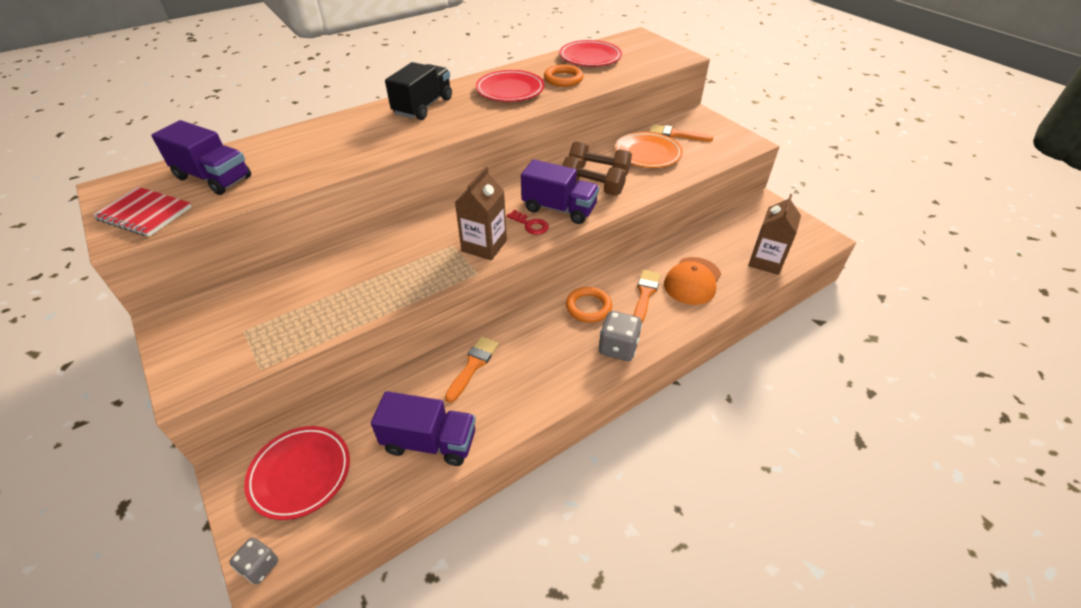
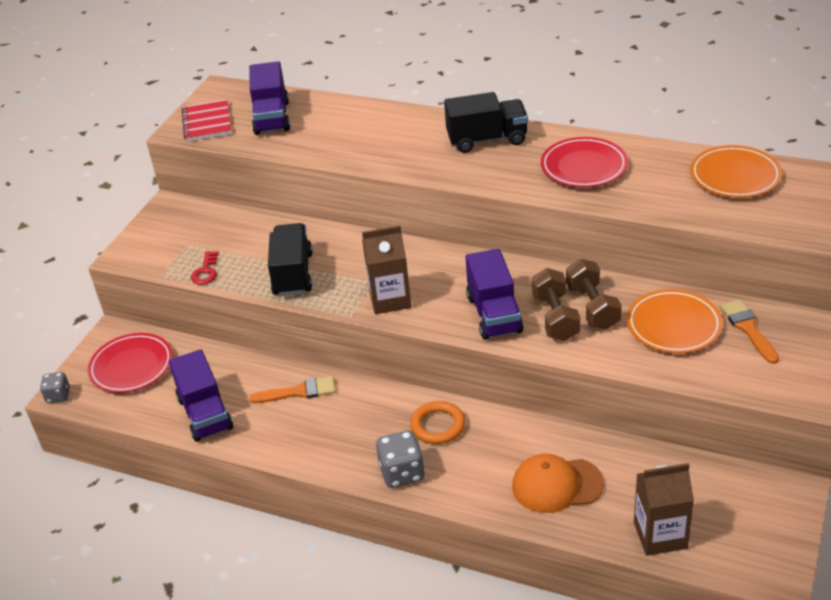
camera: 60 degrees right, 5 degrees down
(384, 282) = (293, 274): none -> black truck
(530, 225) = (449, 309): red key -> red key (205, 271)
(563, 79) = (655, 185): orange ring -> none
(590, 57) = (735, 176): red plate -> orange plate
(645, 293) = (498, 457): orange brush -> none

